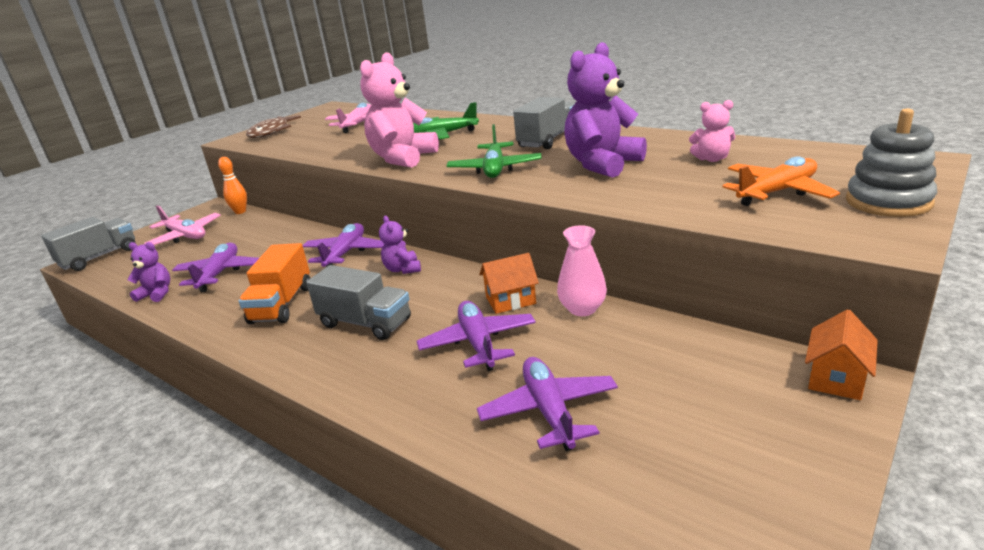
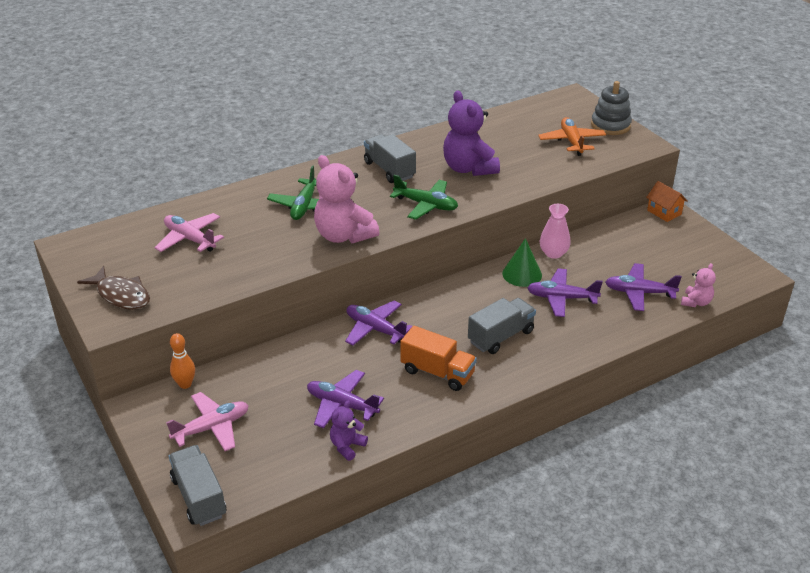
camera: 70 degrees left, 10 degrees up
(403, 269) = (434, 306): purple teddy bear -> none
(510, 300) = (522, 274): orange house -> green cone
(712, 159) = (504, 136): pink teddy bear -> pink teddy bear (696, 302)

